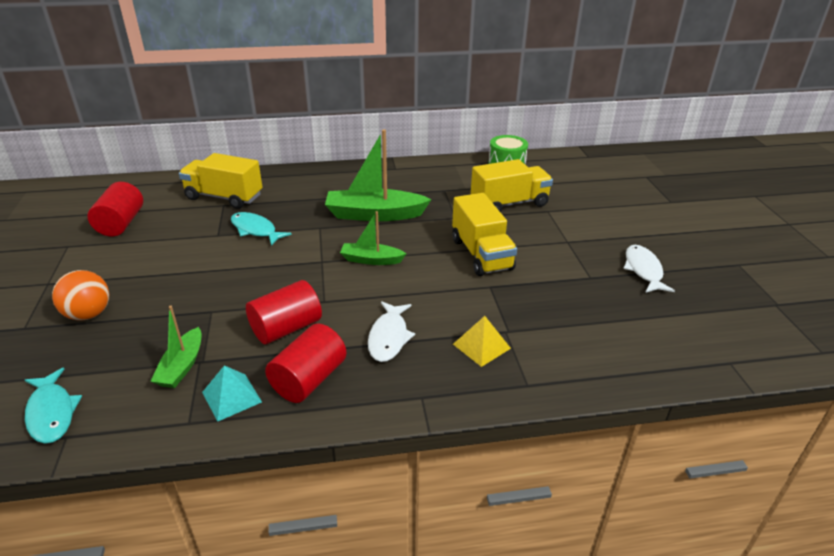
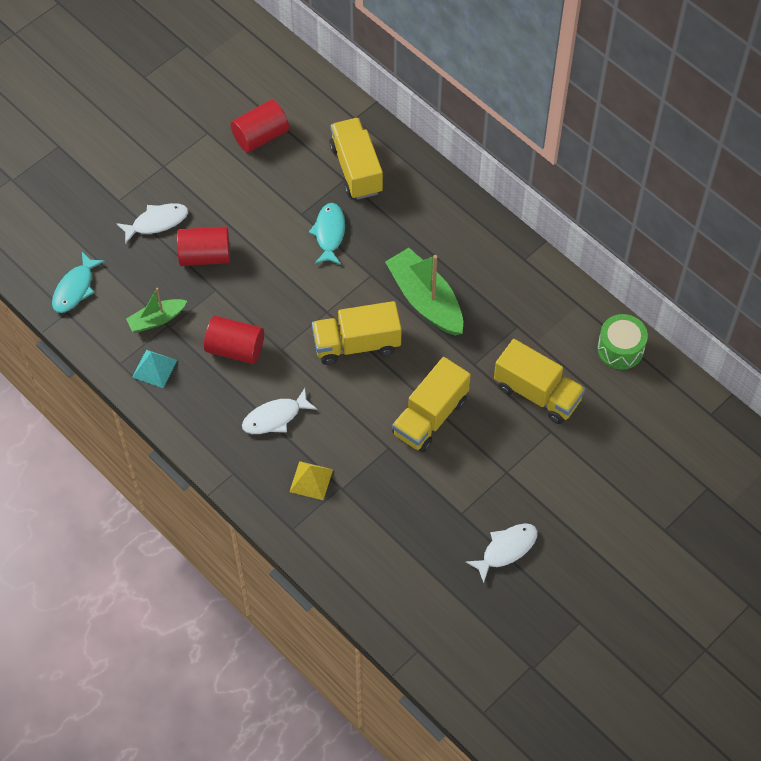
camera: 55 degrees right, 25 degrees up
(89, 314) = (157, 222): orange ball -> white fish
(309, 379) = (200, 399): red cylinder -> red cylinder (205, 256)
(371, 260) = (356, 344): green boat -> yellow truck

